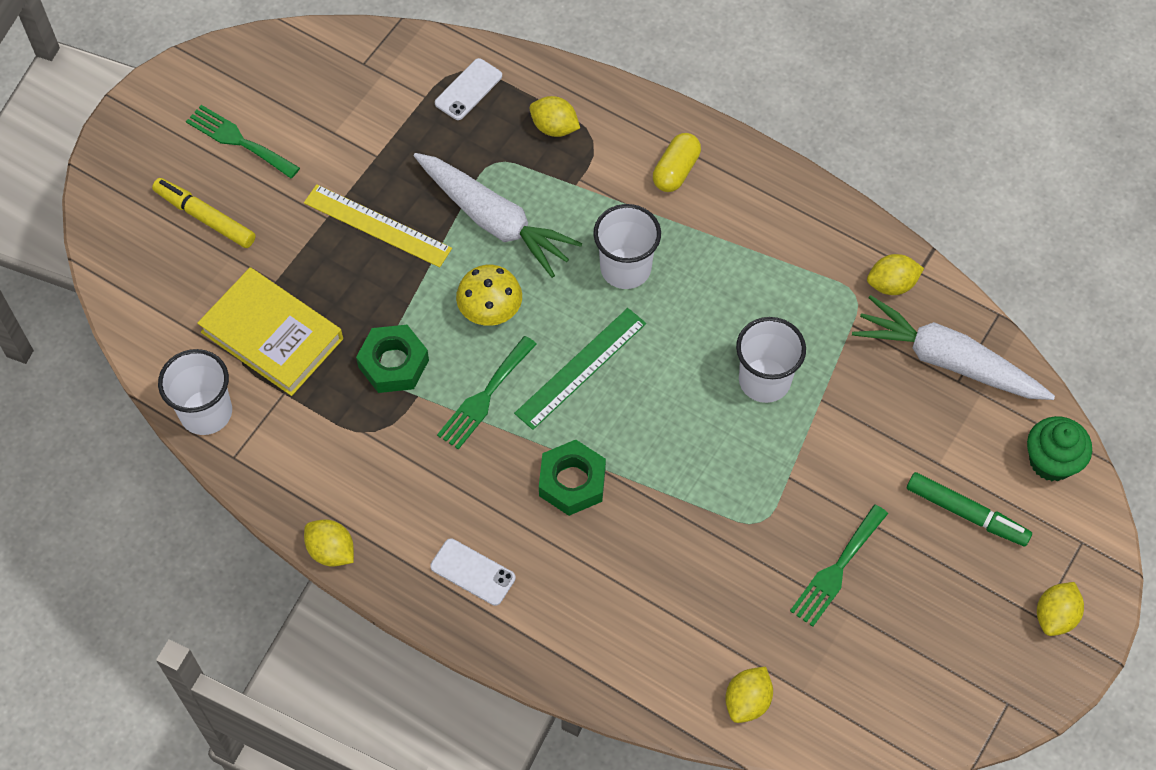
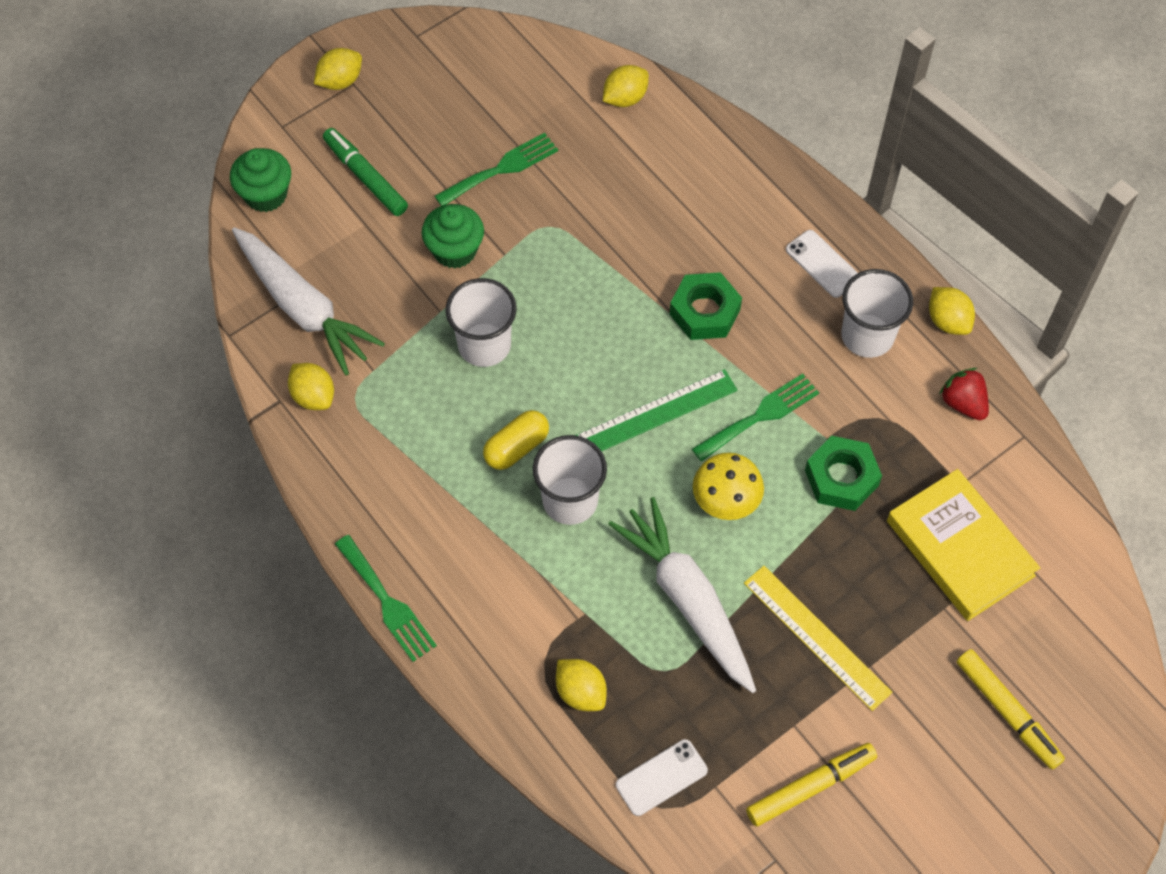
camera: 160 degrees left, 0 degrees up
(206, 412) = (1044, 489): white cup -> white cup (867, 336)
(238, 140) = (950, 801): green fork -> green fork (387, 602)
(298, 470) = (963, 403): none -> red strawberry
(351, 117) = (810, 787): none -> yellow marker
(676, 171) = (469, 592): yellow capsule -> yellow capsule (516, 447)
(838, 465) = (455, 250): none -> green cupcake
(891, 284) = (313, 396): yellow lemon -> yellow lemon turned 45 degrees clockwise

